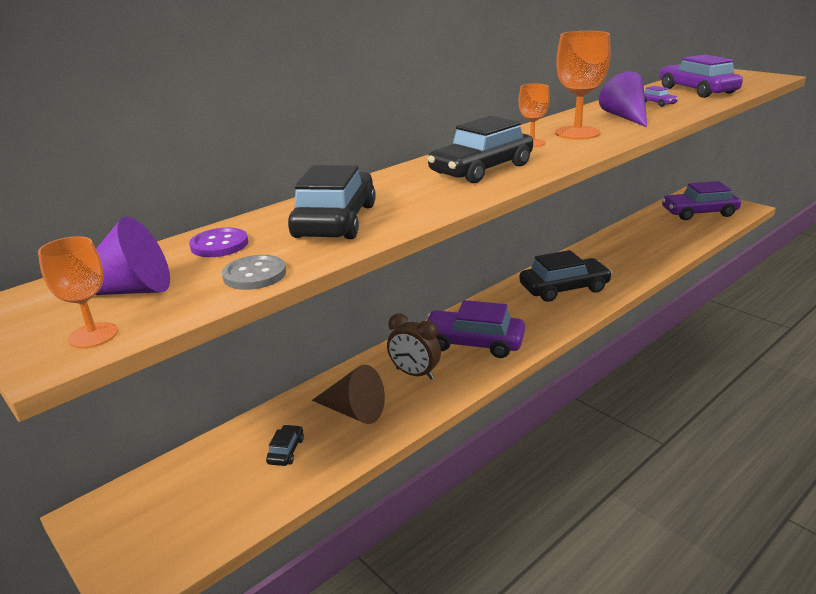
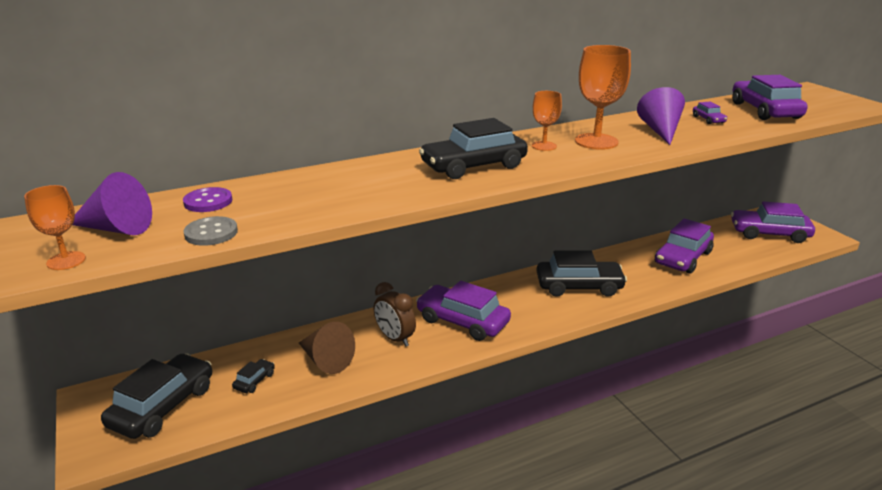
camera: 15 degrees right, 0 degrees up
(335, 221) = (310, 196): black car -> black car (163, 406)
(640, 246) = (682, 258): none -> purple car

